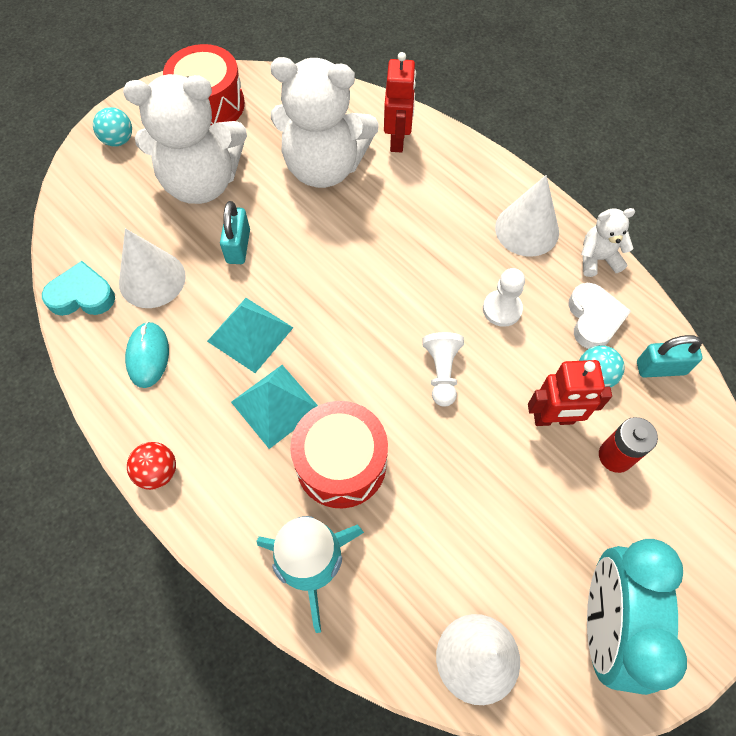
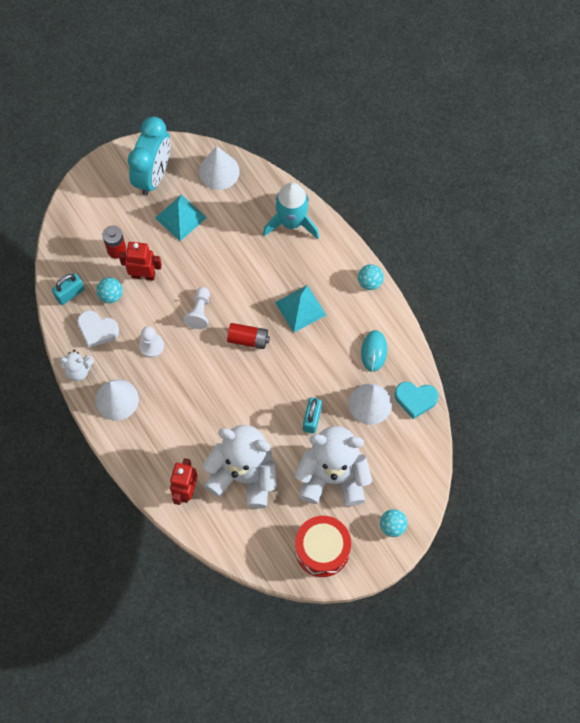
camera: 170 degrees left, 5 degrees up
(158, 472) = (370, 282): red ball -> turquoise ball
(250, 334) = (310, 355): turquoise pyramid -> turquoise pyramid (180, 217)
(341, 463) = (268, 270): red drum -> none
(353, 342) = (248, 339): none -> red battery
(593, 319) = (97, 330): white heart -> white heart turned 75 degrees counterclockwise
(660, 368) = (70, 293): turquoise padlock -> turquoise padlock turned 45 degrees counterclockwise

